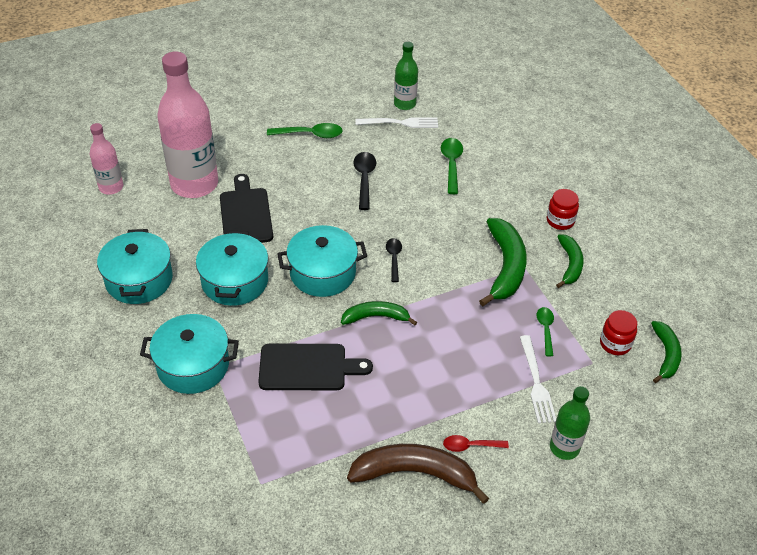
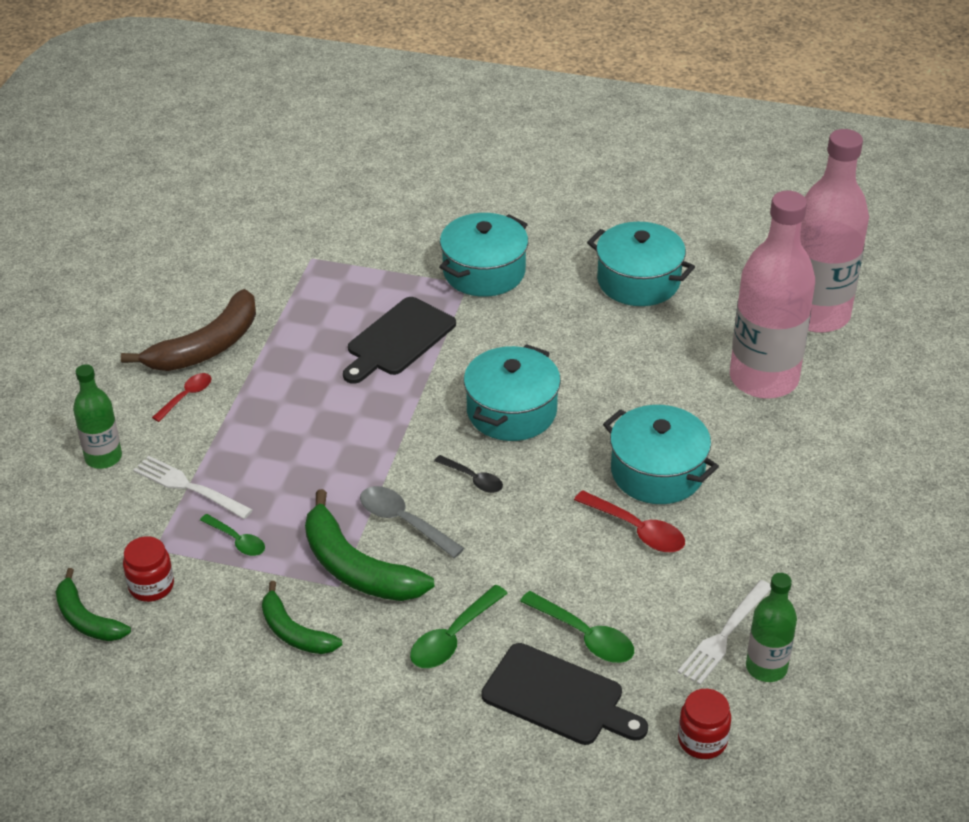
camera: 130 degrees right, 5 degrees down
(111, 187) = (816, 314): pink bottle -> pink bottle, size x1.96
(235, 281) = (567, 343): turquoise pot -> turquoise pot (657, 472)
(245, 214) = (669, 396): black cutting board -> black cutting board (558, 697)
(310, 134) = (777, 525): green spoon -> green spoon (453, 637)
(364, 179) = (637, 530): black spoon -> red spoon
(375, 317) = (406, 418): green banana -> none
(454, 268) = (403, 521): none -> grey spoon
(560, 221) = (369, 678): red jar -> red jar (702, 740)

